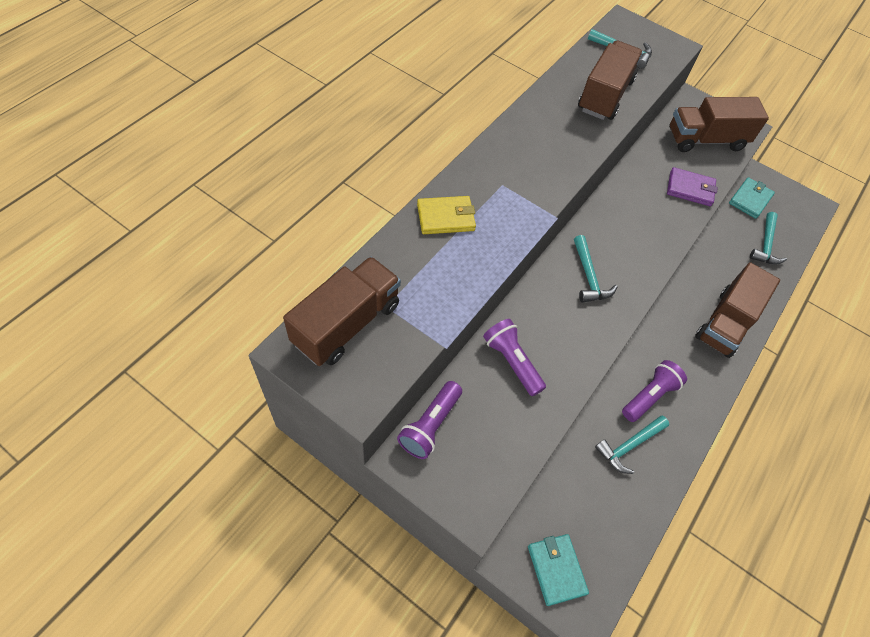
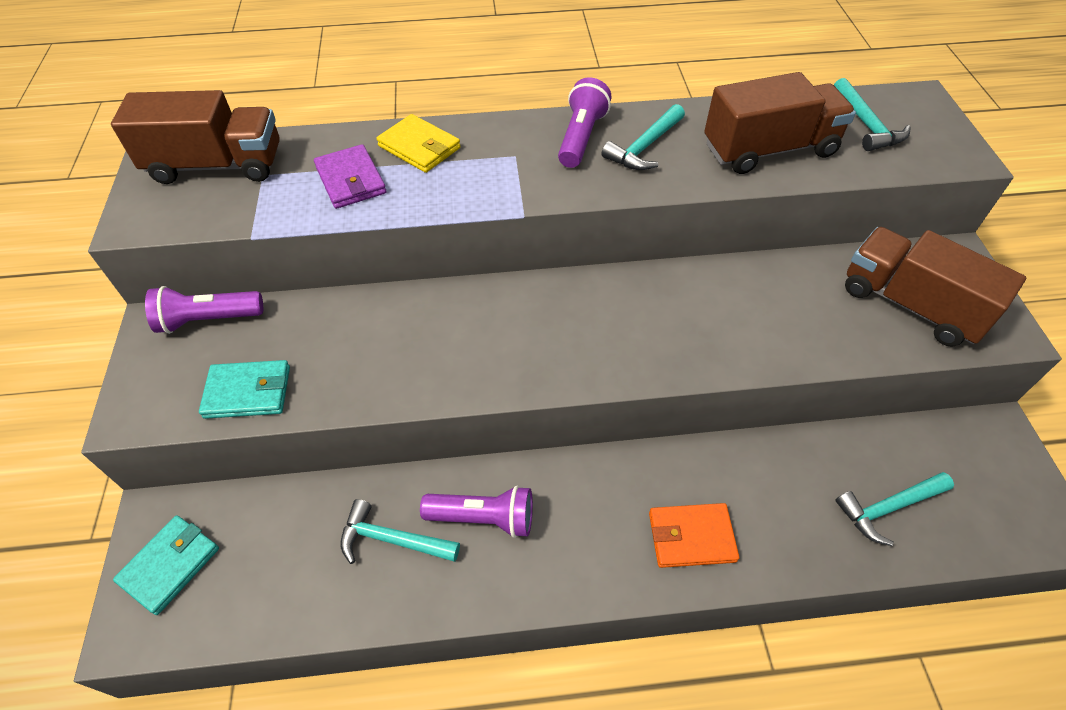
camera: 55 degrees right, 5 degrees down
(512, 362) = (346, 332): purple flashlight -> purple flashlight (581, 137)
(589, 277) = (534, 325): turquoise hammer -> turquoise hammer (644, 147)
(690, 189) = (801, 337): purple wallet -> purple wallet (351, 180)
(725, 323) = (691, 537): brown truck -> orange wallet
(750, 199) = (940, 443): turquoise wallet -> turquoise wallet (248, 392)

